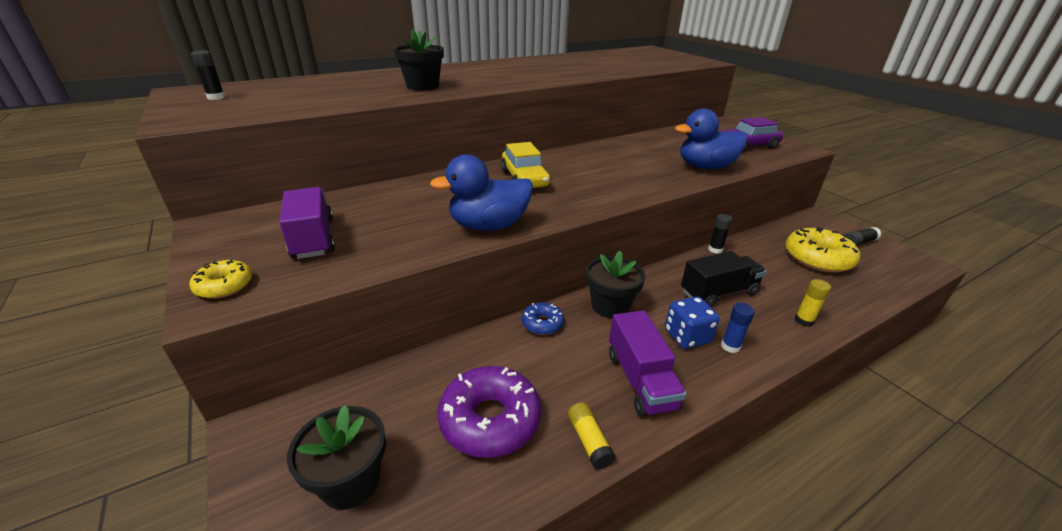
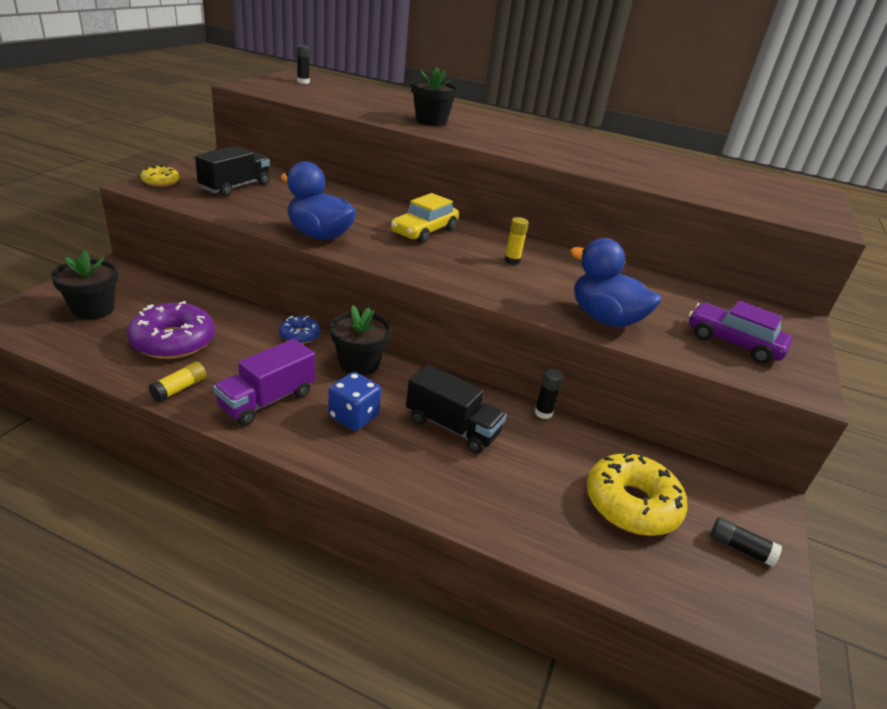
camera: 50 degrees right, 0 degrees up
(313, 238) = (235, 187): purple truck -> black truck
(730, 346) = (362, 447): blue glue stick -> none
(803, 321) = (462, 499): yellow glue stick -> yellow glue stick (512, 261)

